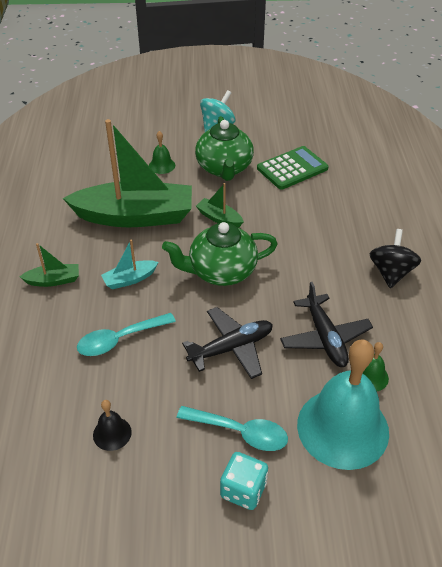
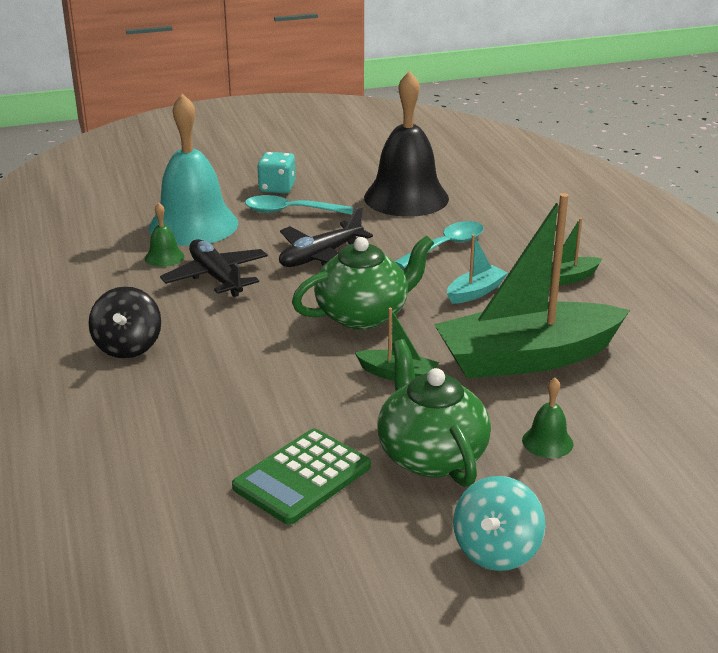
camera: 165 degrees right, 15 degrees down
(112, 433) = (406, 197): black bell -> black bell, size x2.39

